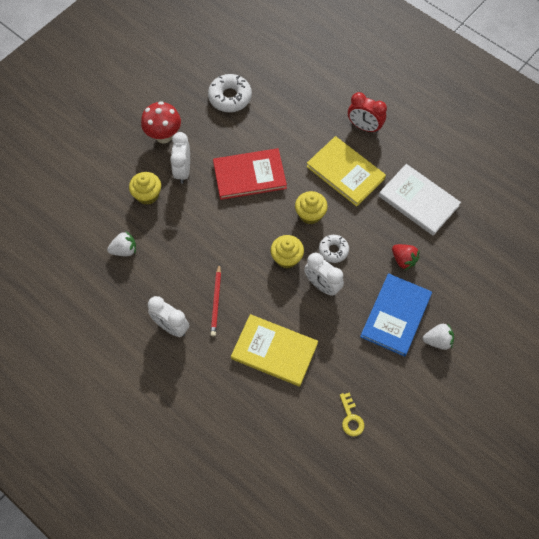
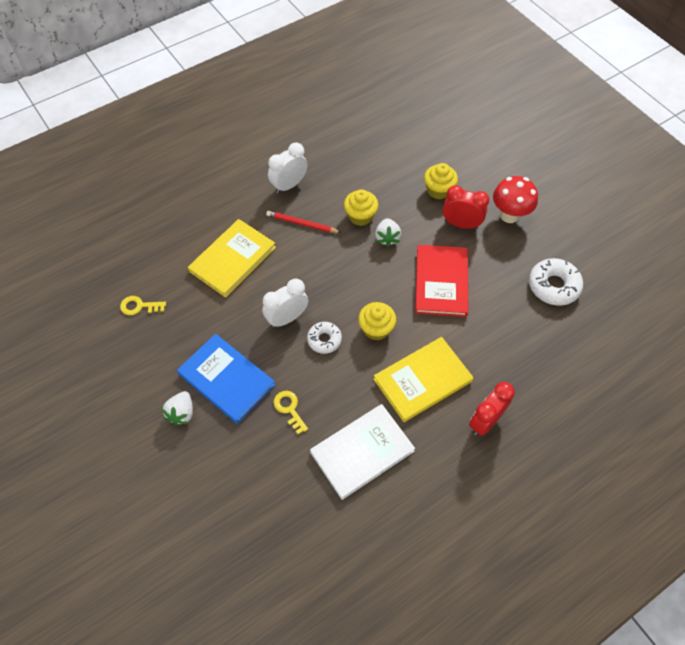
camera: 105 degrees right, 5 degrees down
(124, 250) = (380, 163): white strawberry -> white strawberry (387, 238)
(183, 171) = (461, 224): white clock -> red clock
(286, 258) = (329, 293): yellow cupcake -> yellow cupcake (360, 216)
(403, 260) = (289, 409): red strawberry -> yellow key

